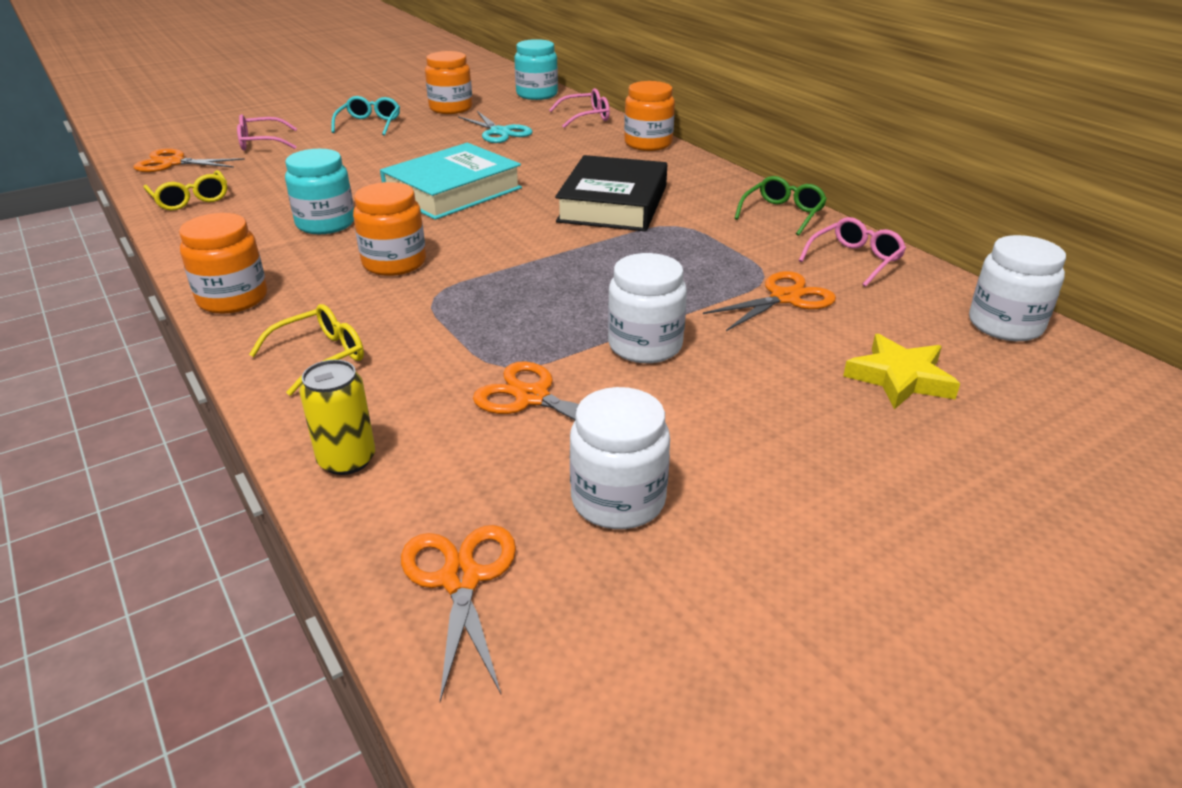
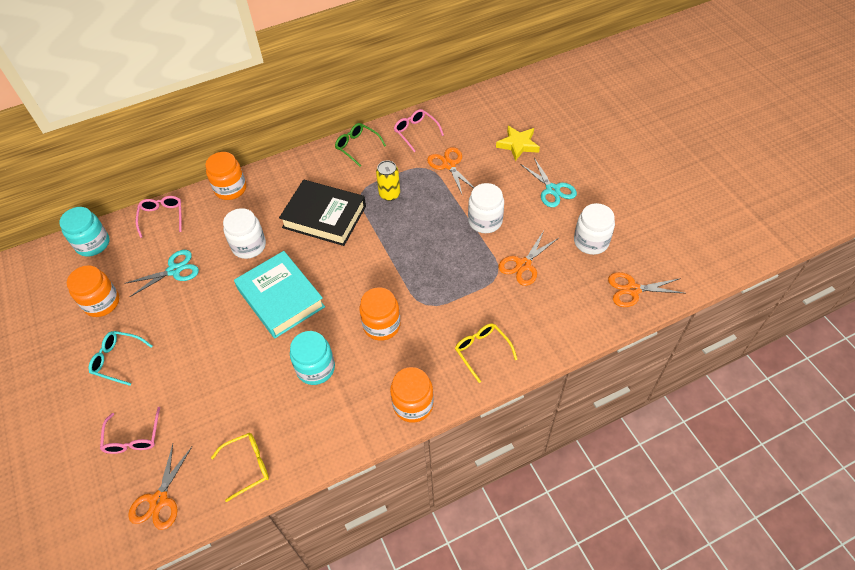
camera: 80 degrees left, 20 degrees up
(347, 460) = (565, 331): yellow can -> yellow can (389, 194)
(774, 433) = (552, 190): none -> turquoise scissors
(1005, 325) = (481, 102): white jar -> white jar (249, 246)

